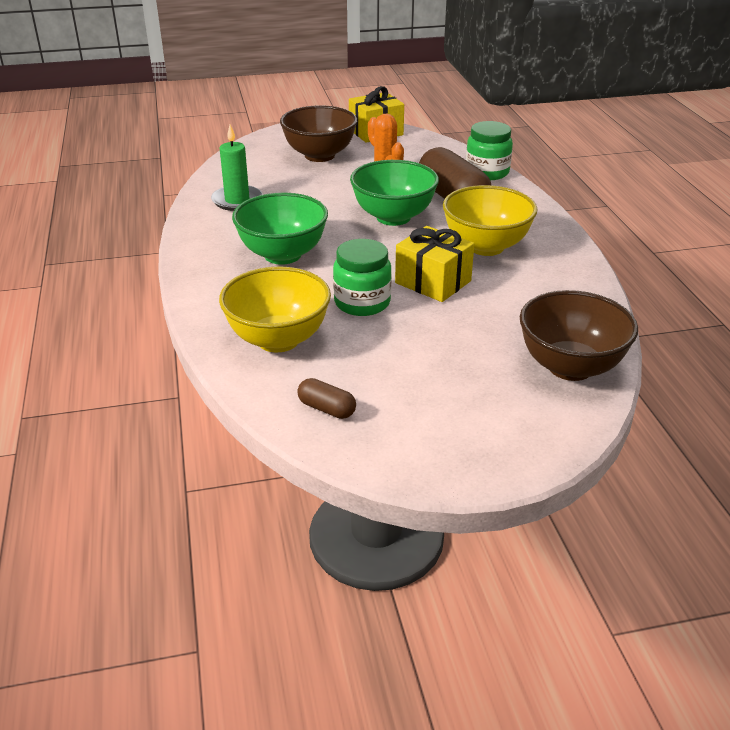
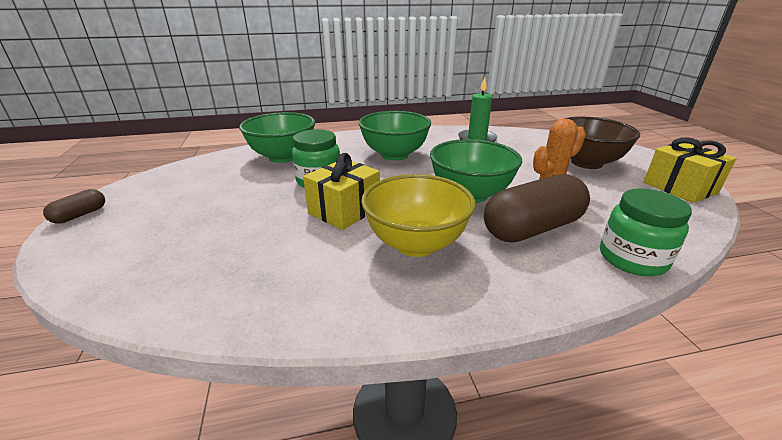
camera: 90 degrees right, 5 degrees down
(278, 339) = (283, 157): yellow bowl -> green bowl
(326, 409) = (198, 171): brown capsule -> brown capsule (80, 215)
(570, 367) = (157, 279): brown bowl -> none

